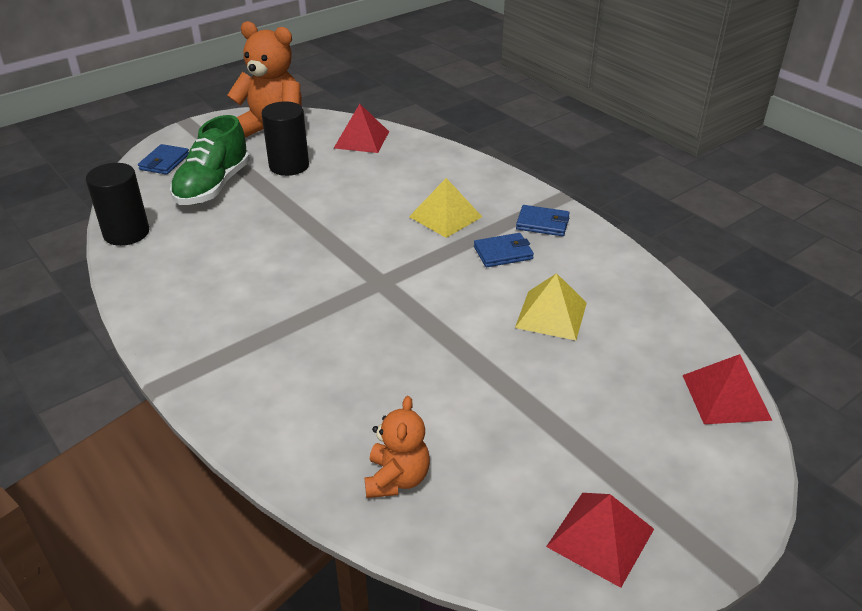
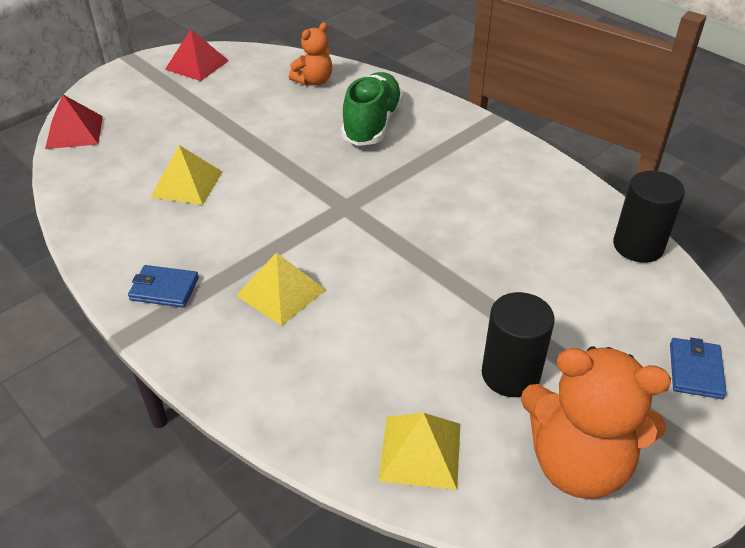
camera: 175 degrees right, 5 degrees up
(213, 187) = (591, 324): green shoe -> green shoe (372, 124)
(361, 139) = (420, 451): red pyramid -> yellow pyramid
(397, 479) = (314, 81): orange teddy bear -> orange teddy bear turned 135 degrees counterclockwise
(503, 253) = (219, 245): blue wallet -> none

